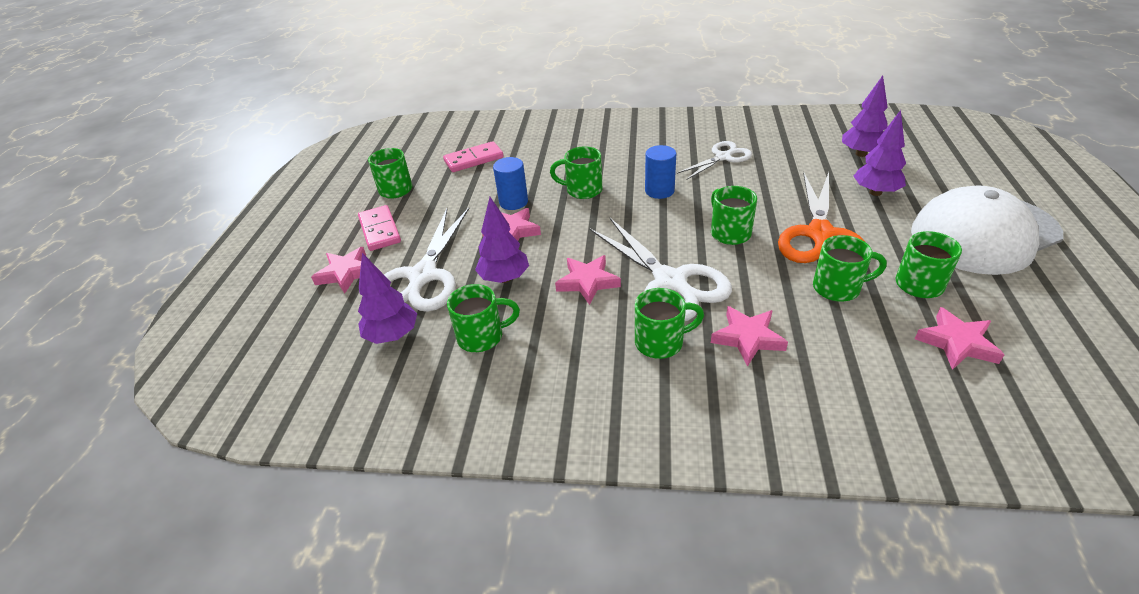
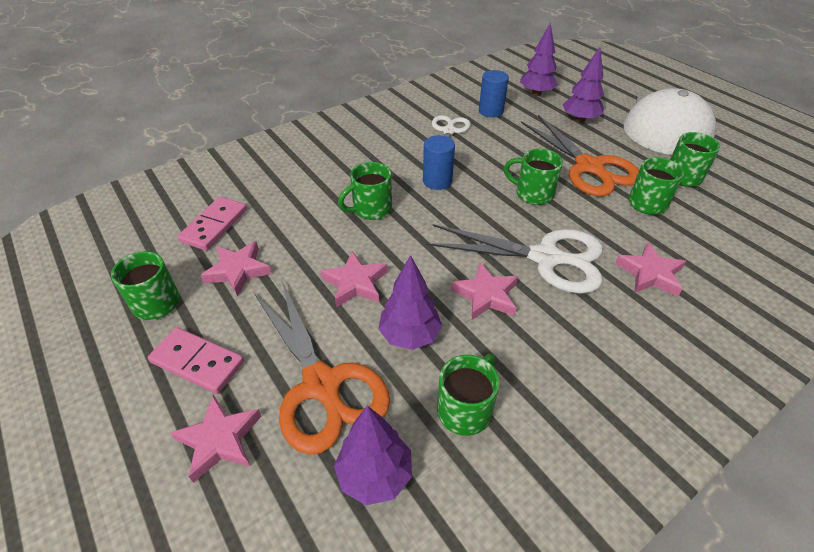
camera: 45 degrees left, 5 degrees up
(423, 276) = (322, 384): white scissors -> orange scissors
(513, 202) = (318, 252): blue cylinder -> blue cylinder (491, 111)
(661, 342) = (605, 314): green mug -> none
(957, 343) = (747, 207): pink star -> pink star (238, 271)

